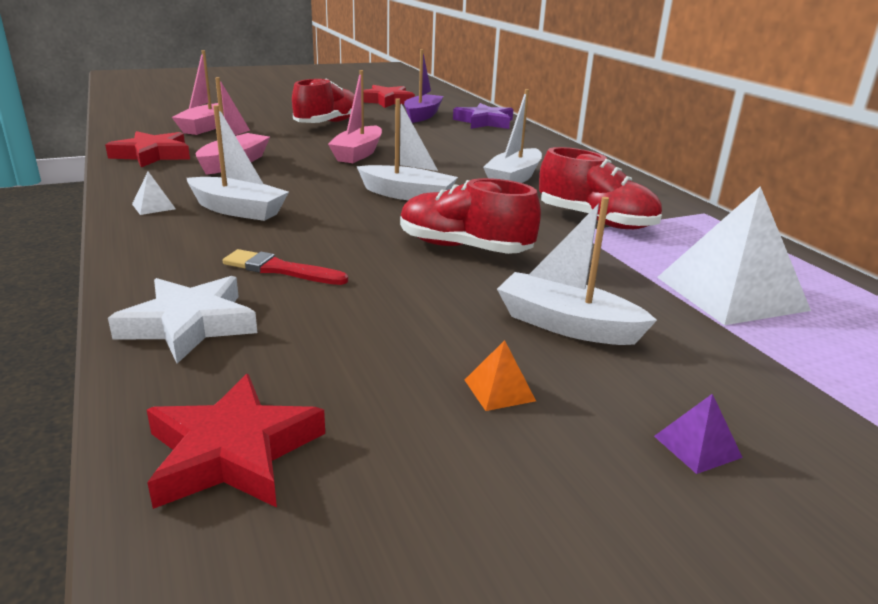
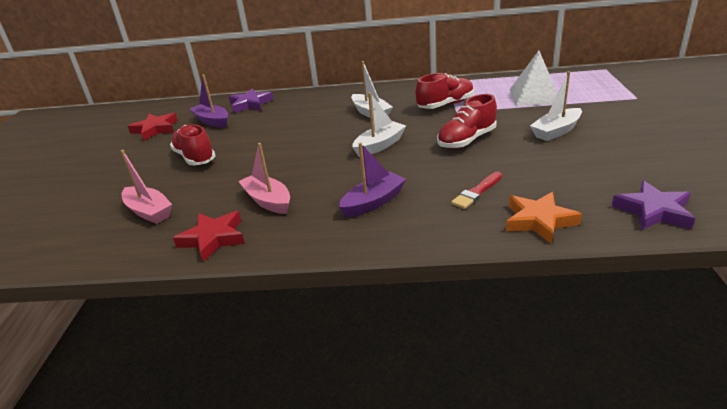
camera: 60 degrees left, 5 degrees up
(153, 206) = (346, 235): white pyramid -> none
(189, 324) = (539, 221): white star -> orange star
(232, 452) = (653, 211): red star -> purple star
(237, 210) = (373, 202): white boat -> purple boat
(358, 154) = (285, 153): pink boat -> none
(499, 390) = (608, 153): orange pyramid -> none
(697, 446) = (645, 127): purple pyramid -> none

